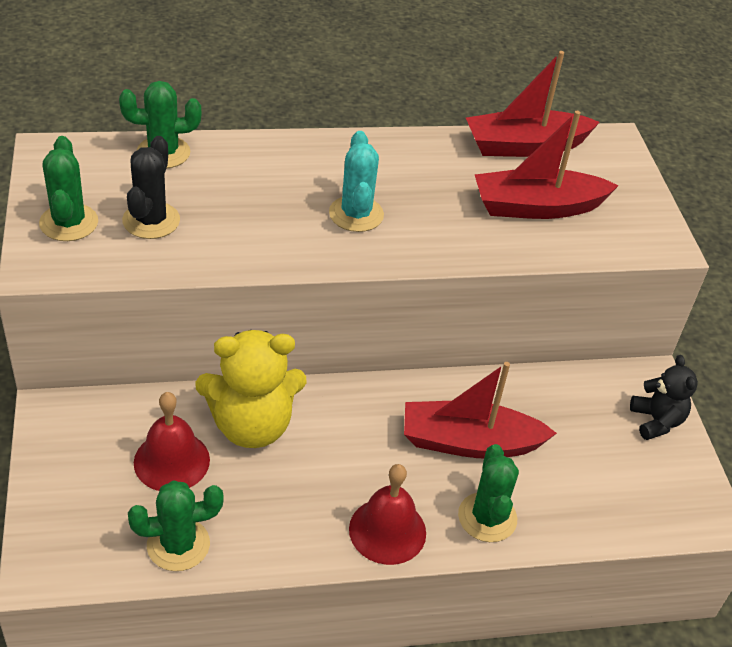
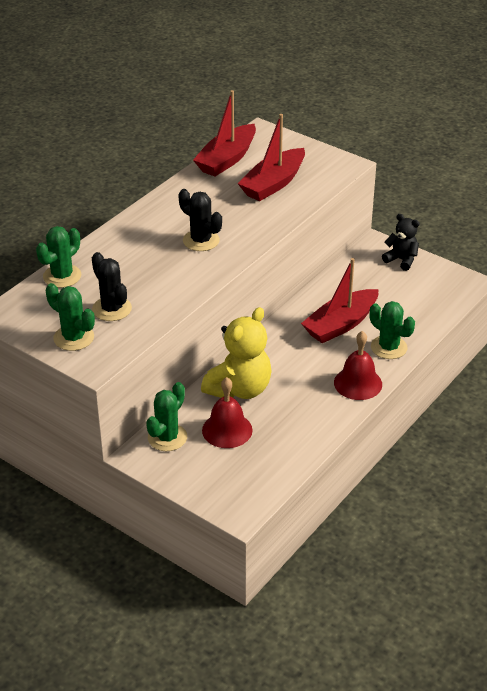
camera: 40 degrees left, 5 degrees down
(178, 544) = (282, 457): green cactus -> green cactus (167, 437)
(356, 214) = (201, 240): turquoise cactus -> black cactus

